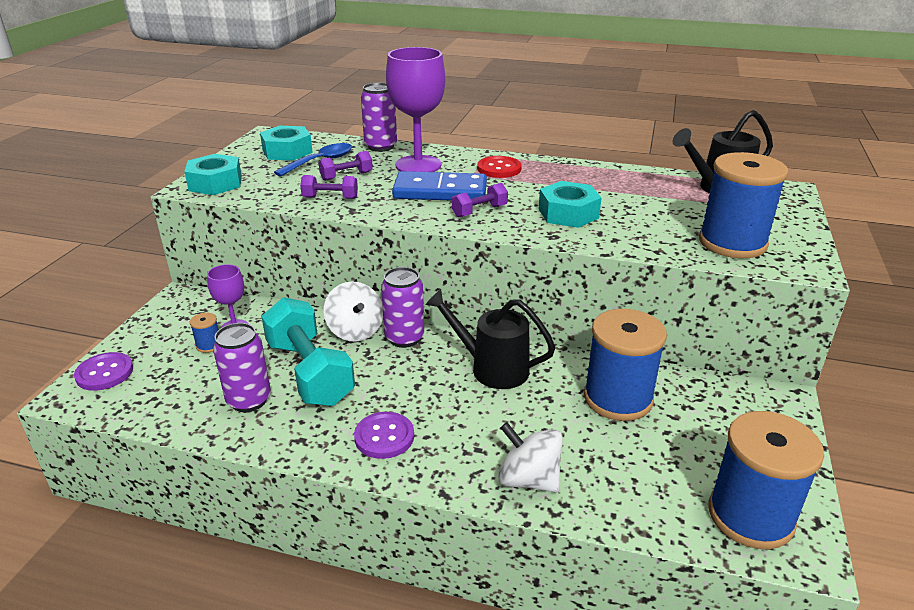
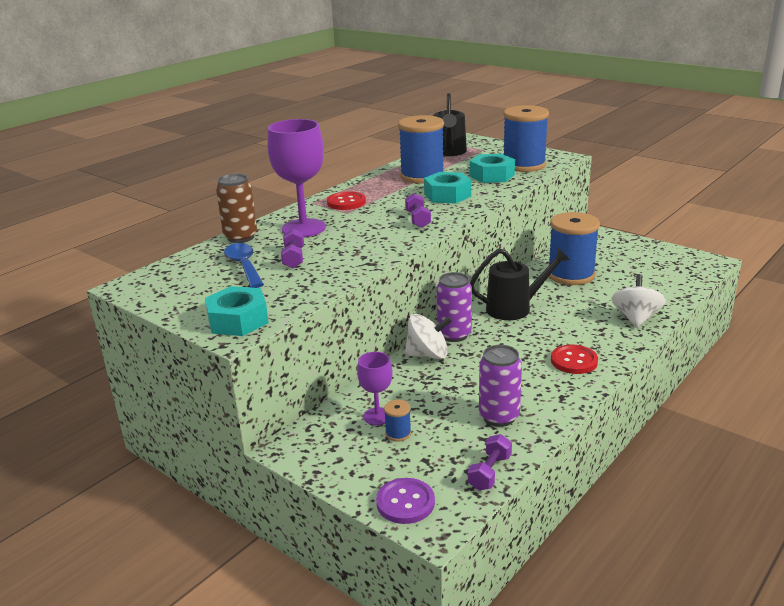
camera: 65 degrees left, 5 degrees down
(287, 151) = (195, 279): turquoise nut -> turquoise nut (492, 175)
(309, 372) = (476, 383): turquoise dumbbell -> none
(330, 198) = (335, 269): purple dumbbell -> purple dumbbell (489, 472)
(381, 146) = (240, 237): purple can -> brown can
(384, 437) = (574, 361): purple button -> red button
(440, 191) = (367, 227): blue domino -> none
(491, 368) = (515, 308): black watering can -> black watering can turned 150 degrees counterclockwise
(528, 479) = (636, 318): white spinning top -> white spinning top turned 135 degrees clockwise
(750, 516) = (683, 266): blue spool -> blue spool (422, 176)

